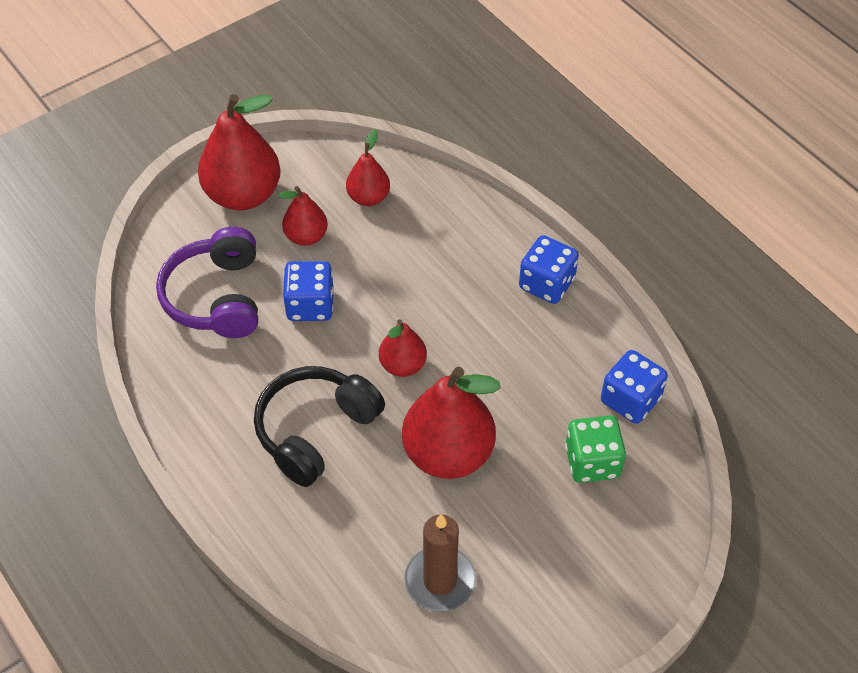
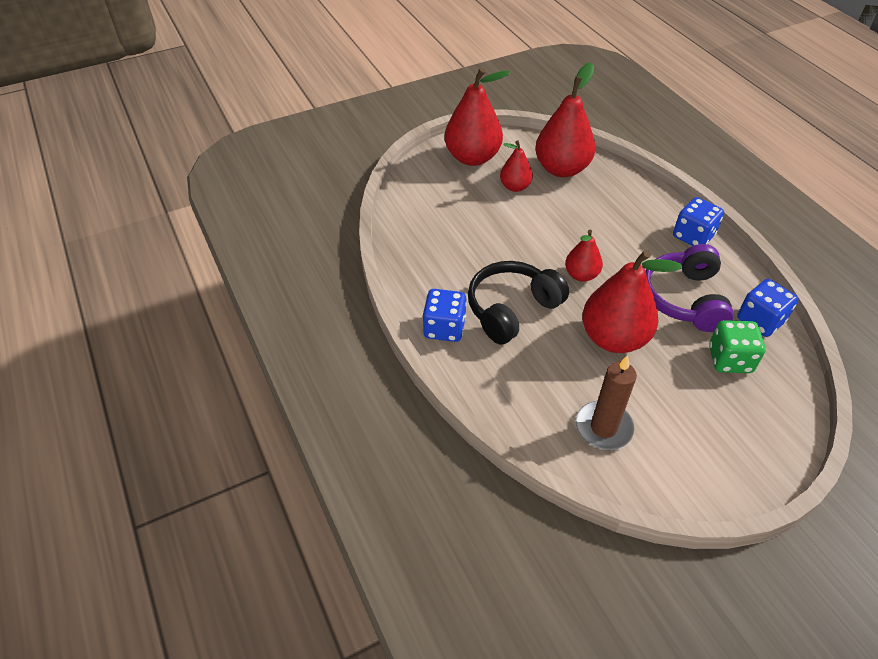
camera: 10 degrees right, 5 degrees down
(216, 297) = (447, 216): purple headphones -> purple headphones (684, 299)
(310, 305) = (514, 229): blue dice -> blue dice (444, 328)
(368, 197) = (562, 169): red pear -> red pear, size x1.84

